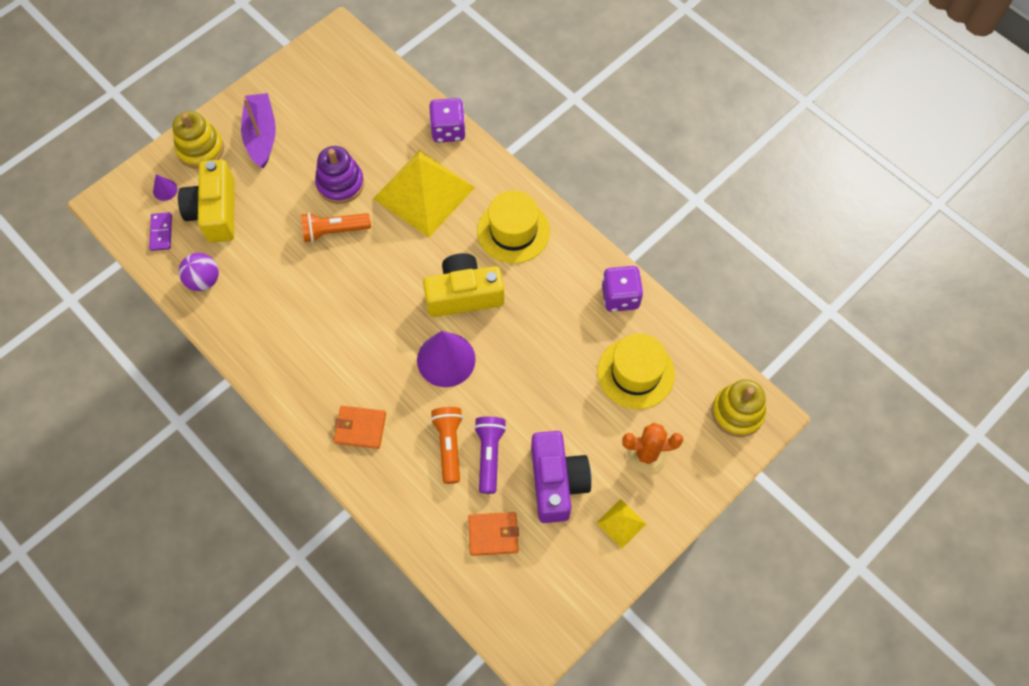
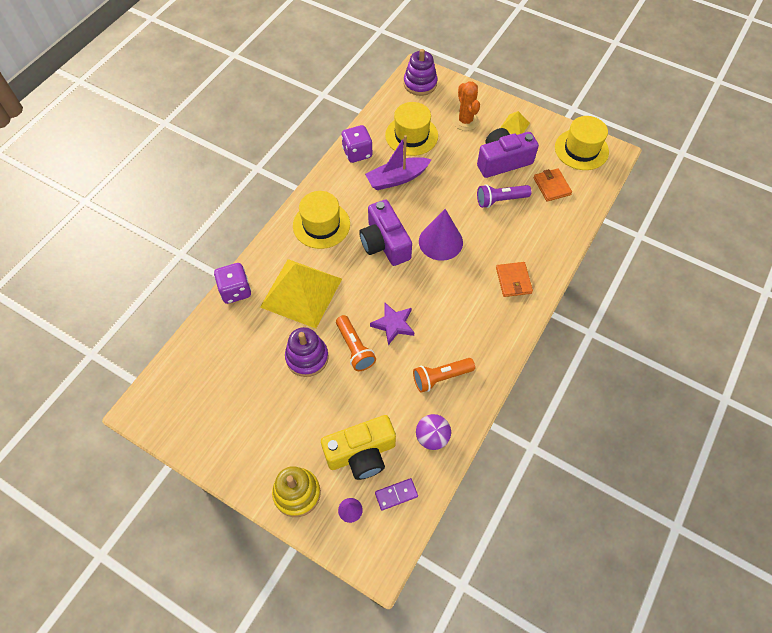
camera: 105 degrees left, 5 degrees down
(261, 135) = (270, 441): purple boat -> purple boat (397, 179)
(349, 276) = (393, 324): none -> purple star
(449, 445) = (503, 224): orange flashlight -> orange flashlight (441, 377)
(464, 295) = (385, 243): yellow camera -> purple camera
(549, 606) = (581, 149): none -> yellow hat
(737, 412) = (420, 84): yellow stacking toy -> purple stacking toy

